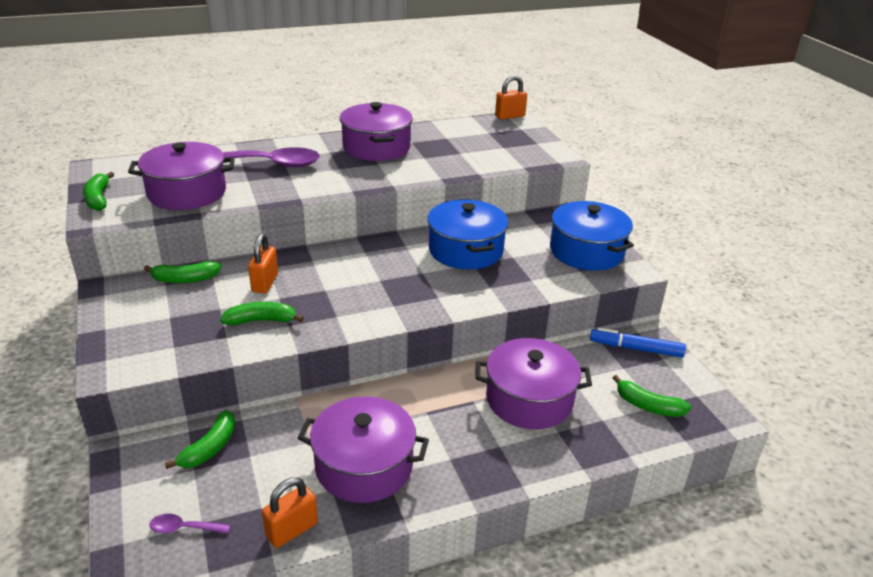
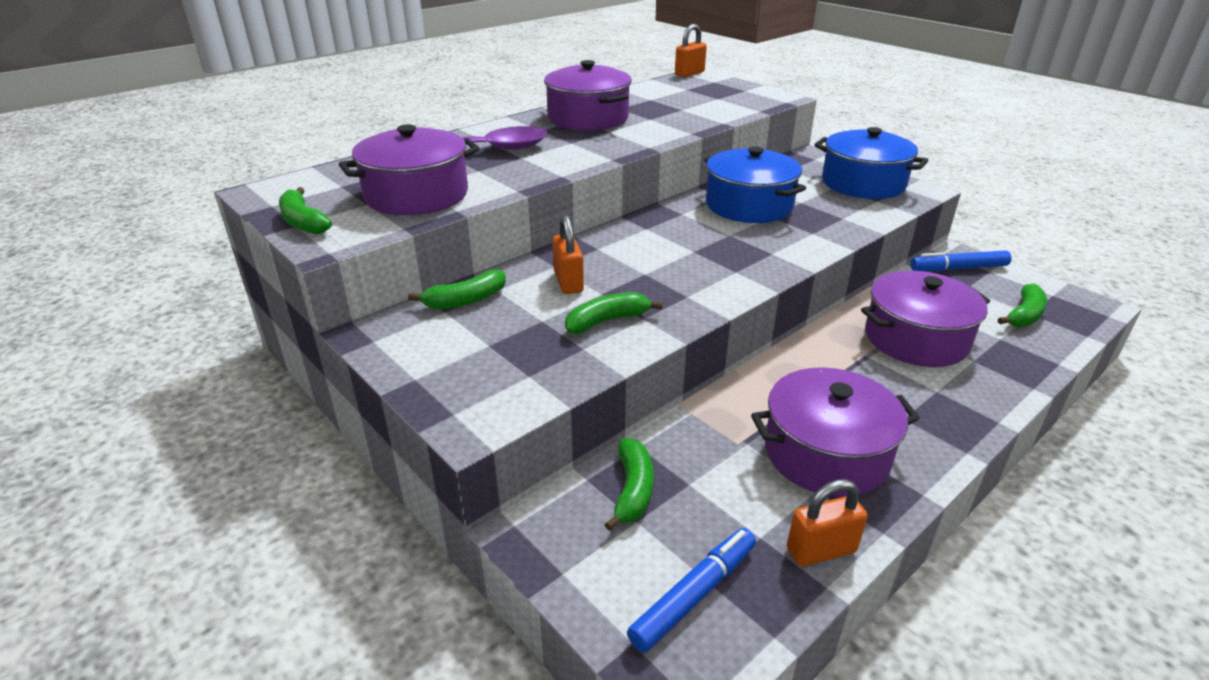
camera: 20 degrees left, 0 degrees up
(184, 528) = (693, 595): purple spoon -> blue marker
(292, 530) = (821, 550): orange padlock -> orange padlock turned 45 degrees clockwise
(648, 406) = (1024, 315): green banana -> green banana turned 60 degrees counterclockwise

